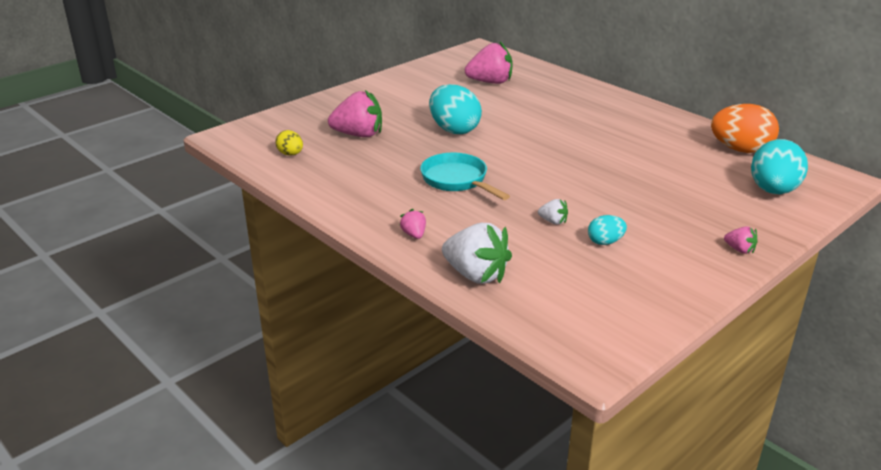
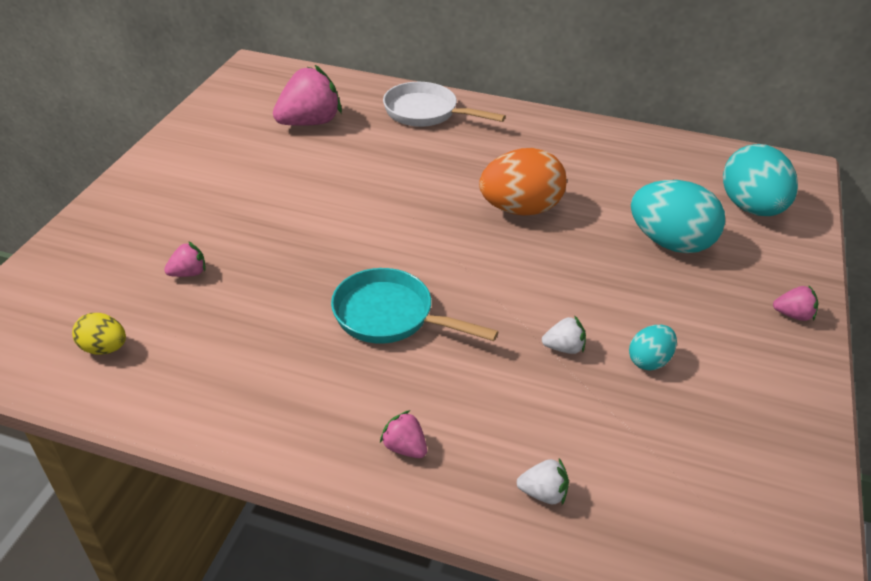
camera: 30 degrees left, 10 degrees up
(358, 135) = (189, 273): pink strawberry -> pink strawberry, size x0.47
(454, 130) = (320, 221): turquoise egg -> turquoise egg (670, 243)
(476, 275) = (543, 493): white strawberry -> white strawberry, size x0.47
(574, 92) = (426, 113): none -> white pan
(740, 150) = (671, 154): orange egg -> orange egg (520, 209)

